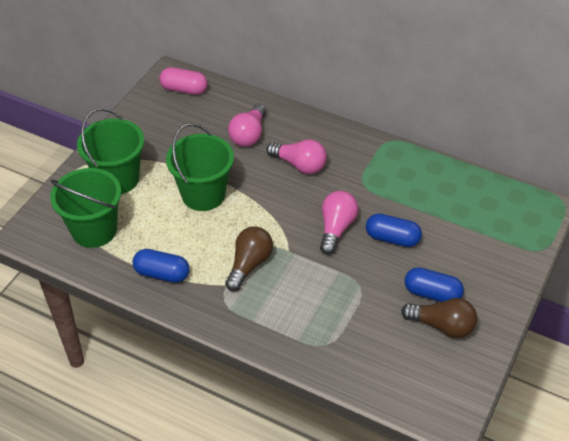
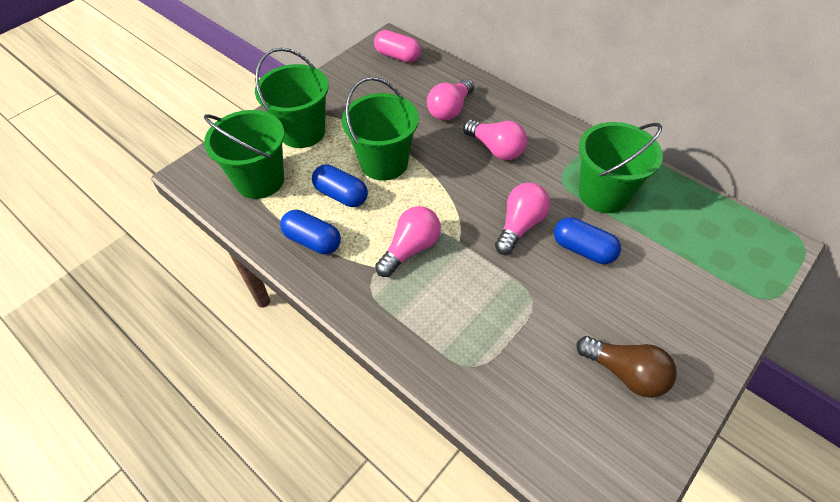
camera: 15 degrees right, 5 degrees up
(249, 265) = (410, 249): brown light bulb -> pink light bulb
(400, 189) = (603, 194): none -> green bucket
(432, 293) = (619, 327): blue capsule -> blue capsule (341, 195)

